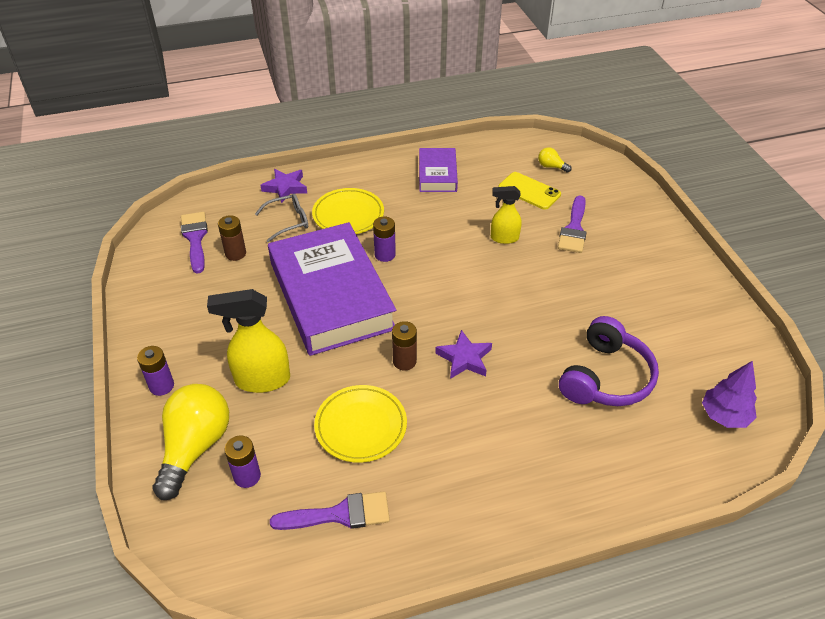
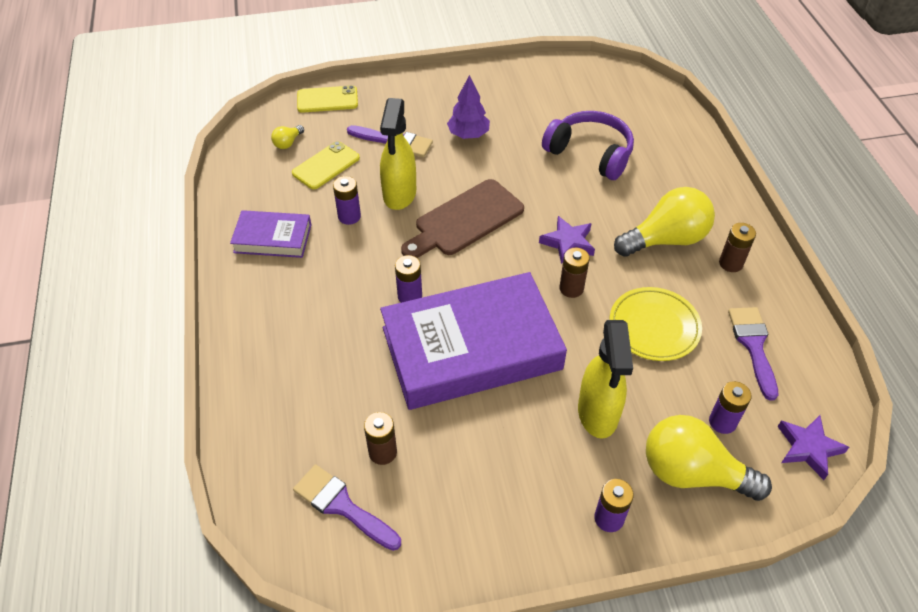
camera: 85 degrees left, 5 degrees up
(195, 238) = (342, 506): purple brush -> purple brush turned 45 degrees clockwise
(285, 187) = (255, 398): purple star -> purple star (808, 448)
(288, 221) = (329, 393): grey glasses -> none
(348, 215) = (330, 328): yellow plate -> none
(457, 504) = (730, 263): none -> brown battery
(470, 211) = (349, 216): none -> purple battery
(481, 283) = (465, 220): none -> brown cutting board
(484, 443) = (666, 239): none -> yellow light bulb
(504, 238) = (399, 195): yellow spray bottle -> yellow spray bottle, size x1.64
(618, 181) = (327, 100): none -> yellow phone
(724, 416) = (628, 97): purple tree -> purple tree (468, 134)

